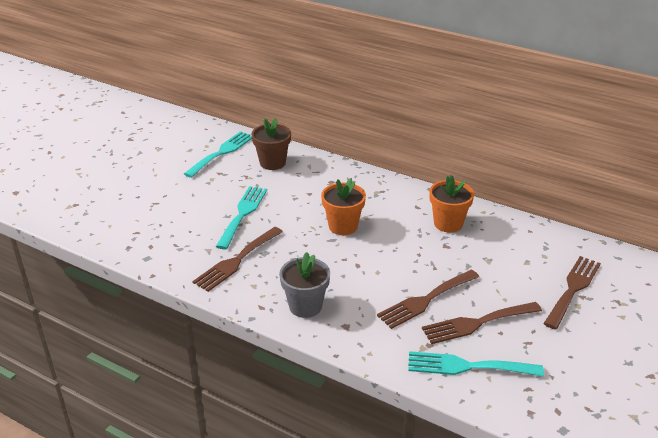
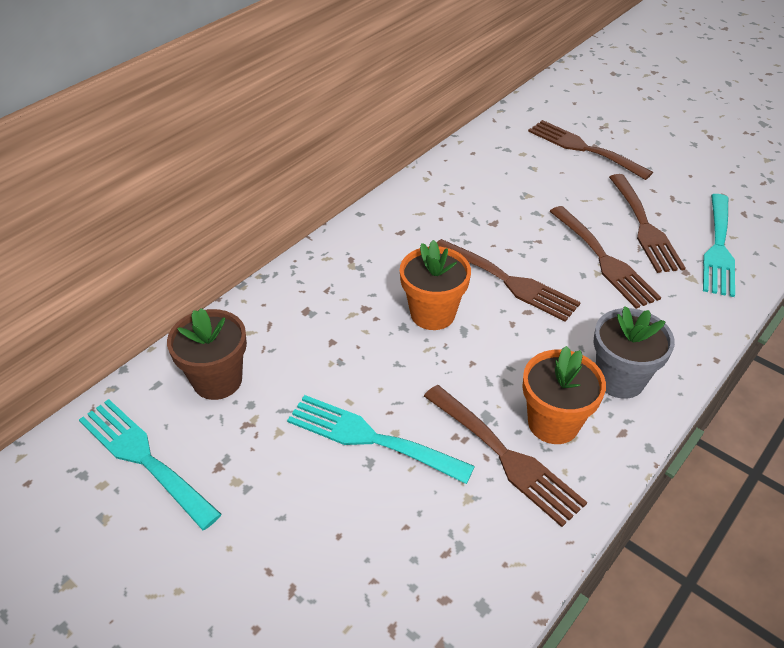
camera: 80 degrees left, 10 degrees up
(384, 256) = (509, 282): none -> brown fork
(448, 223) = (446, 212): orange flower pot -> orange flower pot (553, 423)

